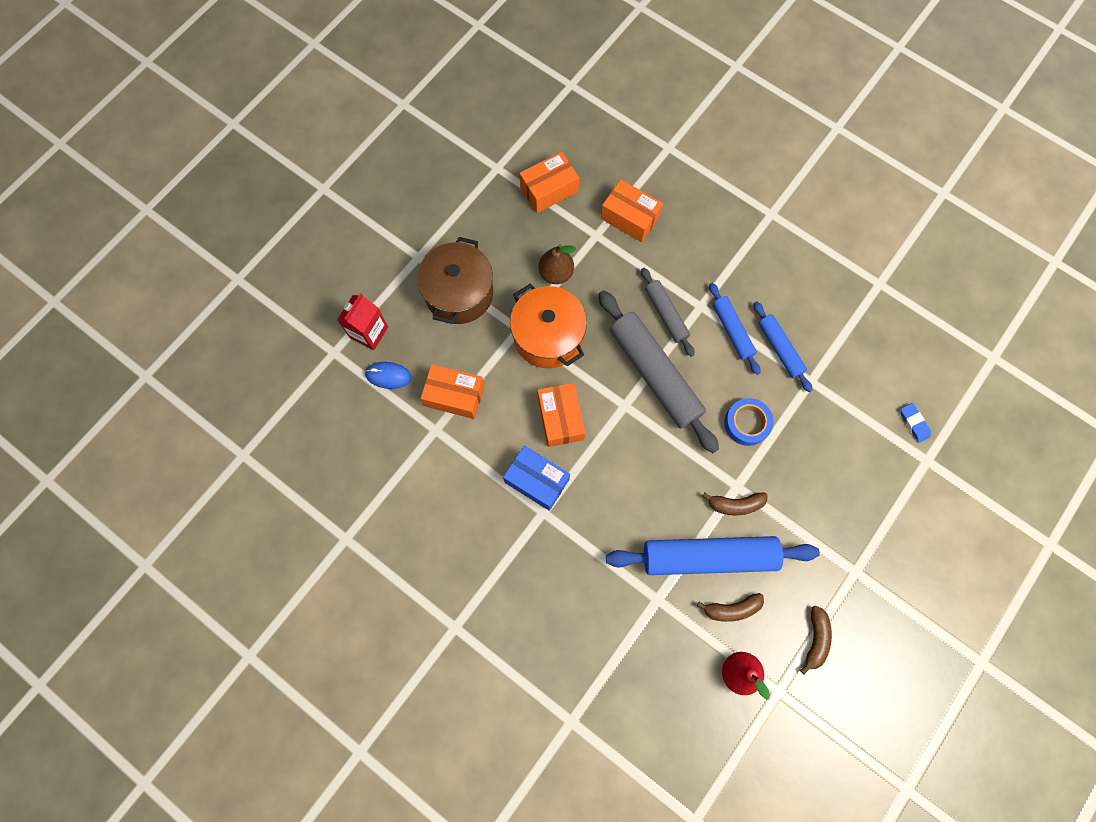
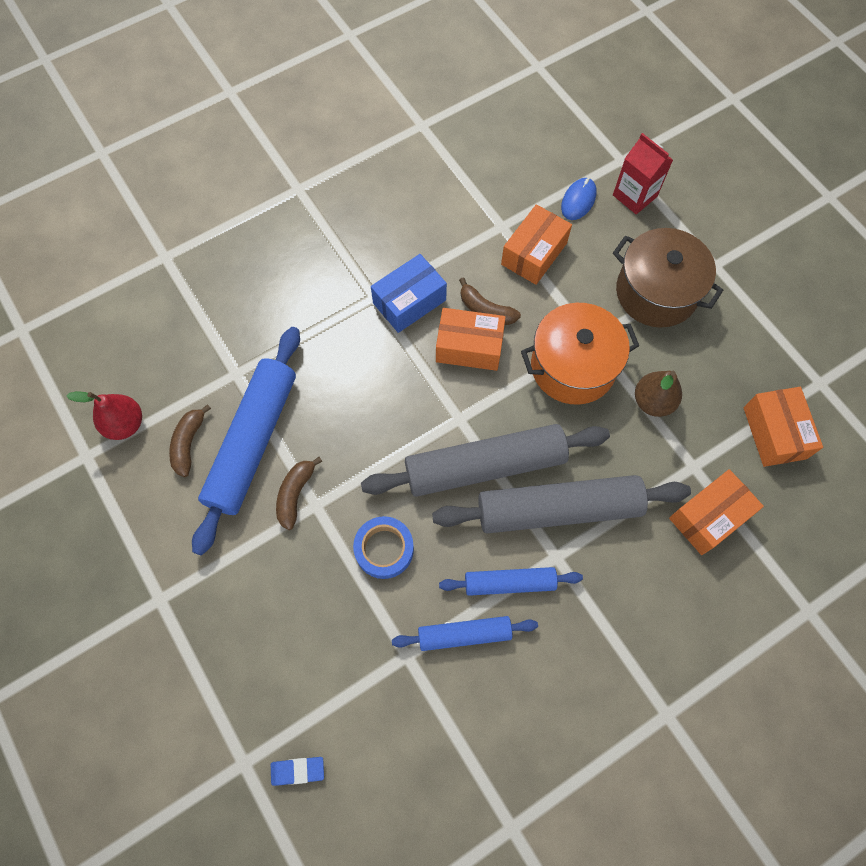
camera: 110 degrees right, 5 degrees down
(666, 314) = (558, 510): grey rolling pin -> grey rolling pin, size x1.85
(815, 639) = (114, 518): brown banana -> brown banana (486, 310)

